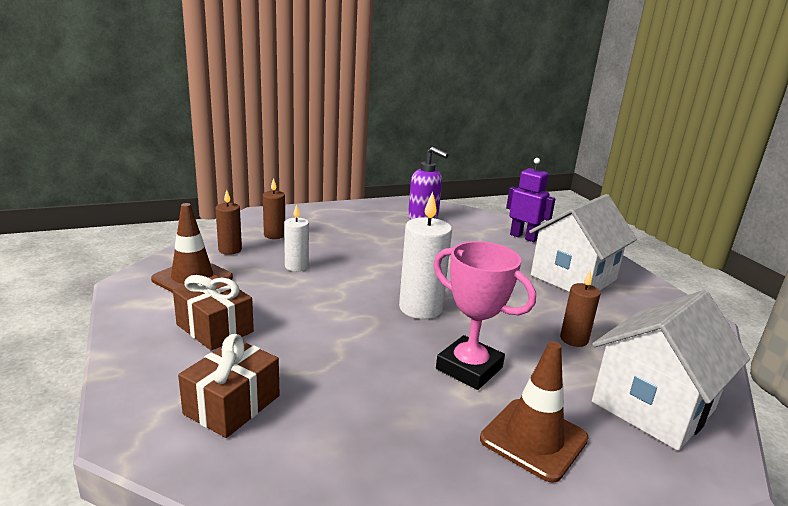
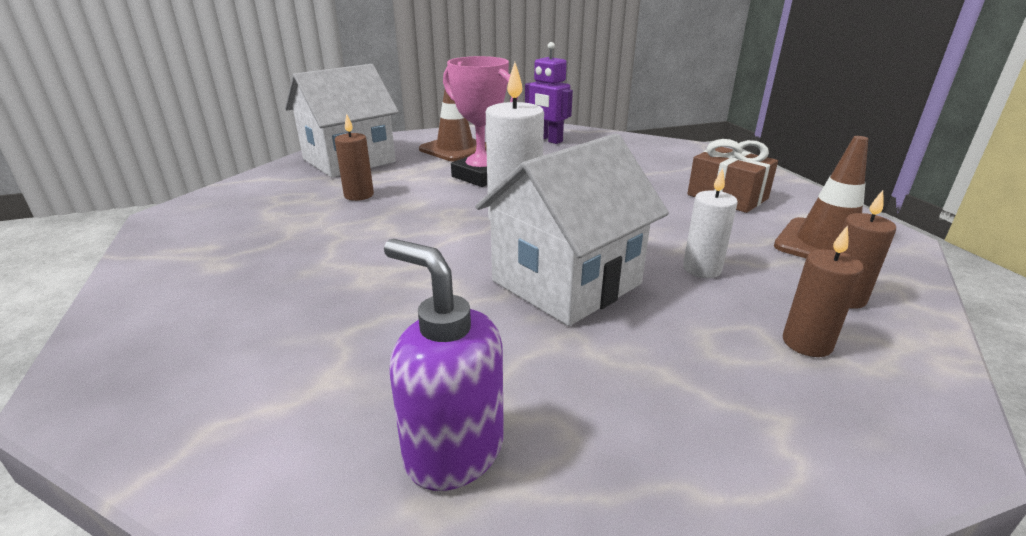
camera: 175 degrees left, 5 degrees up
(232, 405) = (661, 159): brown gift -> none
(523, 237) = (223, 371): purple robot -> purple robot (547, 140)
(573, 277) = (254, 265): white house -> white house (566, 282)

